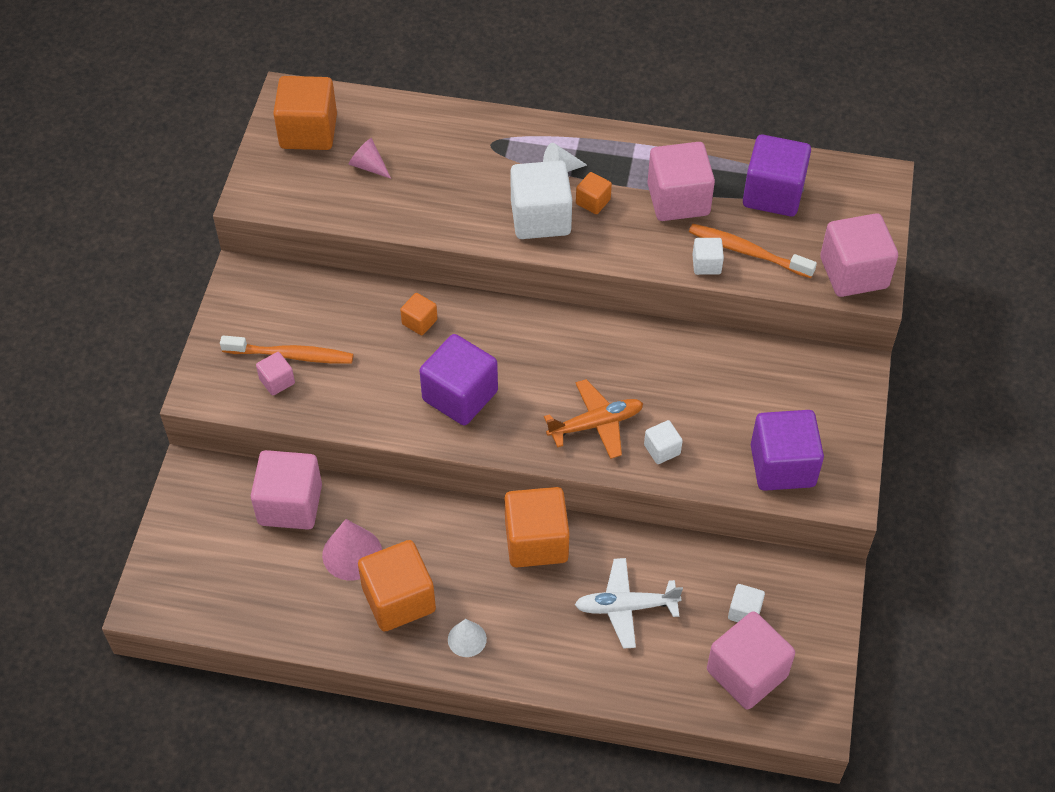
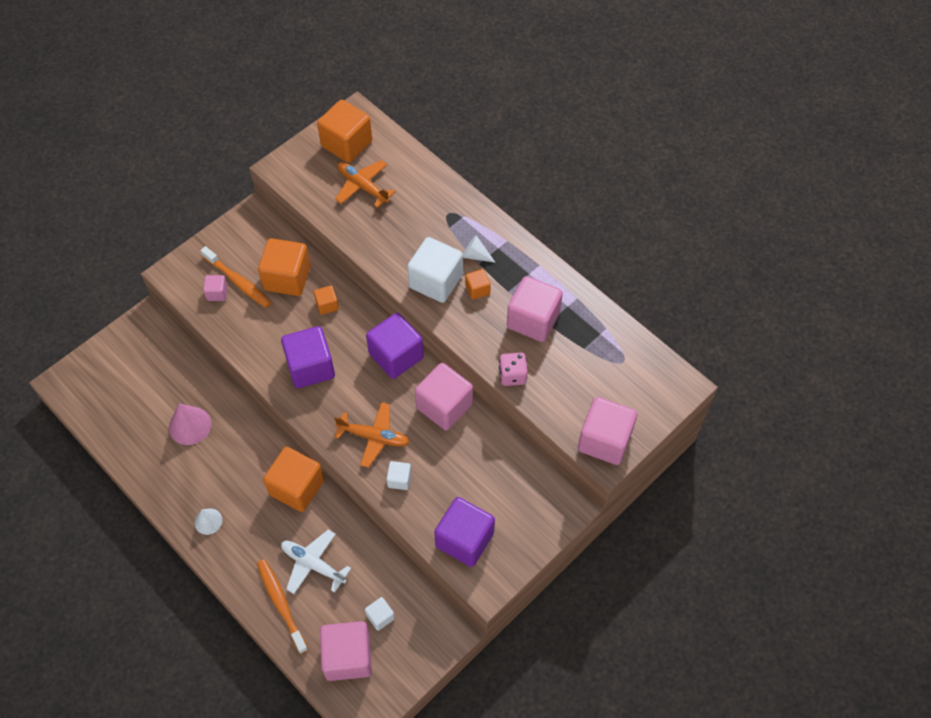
camera: 35 degrees right, 5 degrees up
(290, 504) = (182, 373): pink cube -> pink cube (444, 406)
(368, 166) = (362, 186): pink cone -> orange plane
(399, 599) = (192, 471): orange cube -> orange cube (287, 278)
(706, 264) = (512, 375): white cube -> pink dice
(748, 252) = (547, 383): orange toothbrush -> orange toothbrush (281, 604)
(773, 194) = (599, 353): purple cube -> purple cube (396, 356)

